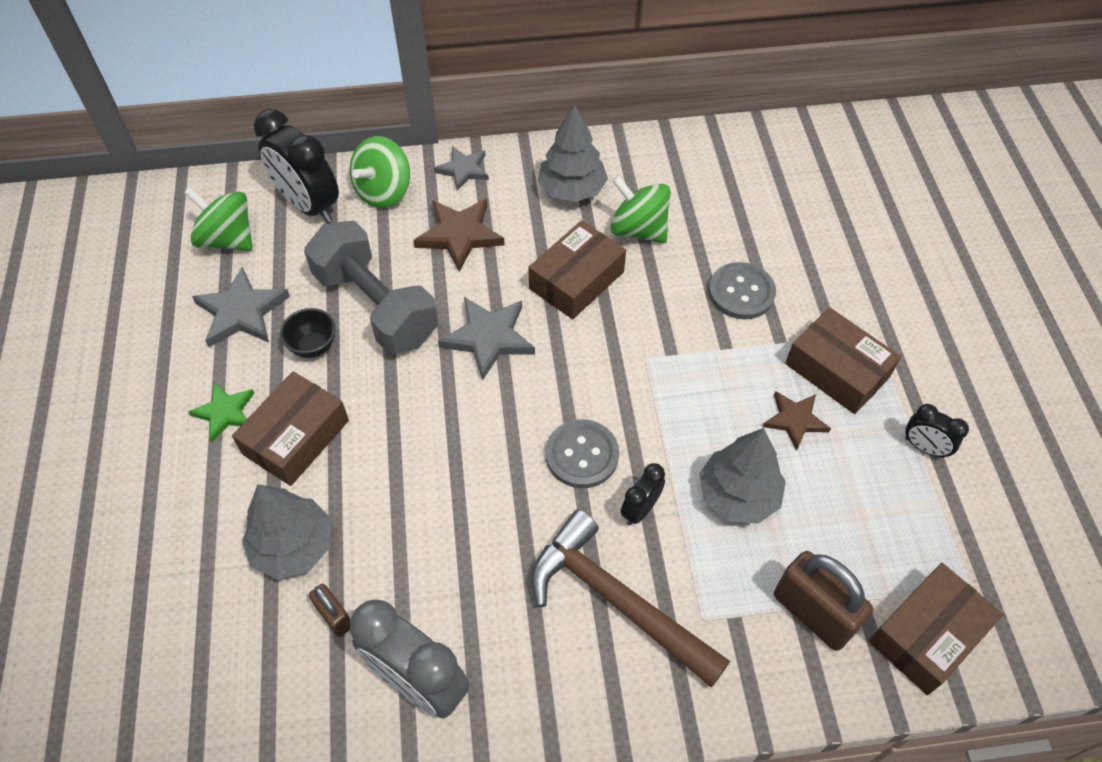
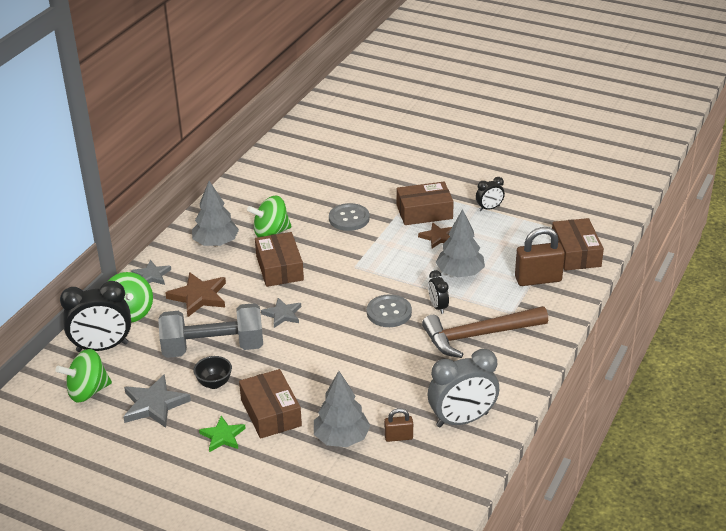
camera: 55 degrees left, 20 degrees down
(488, 338) = (282, 314): grey star -> grey star, size x0.65

